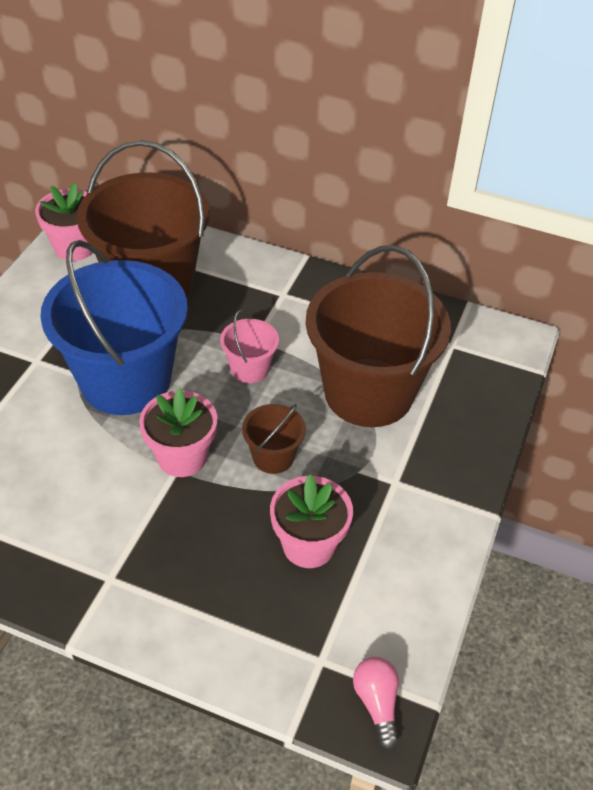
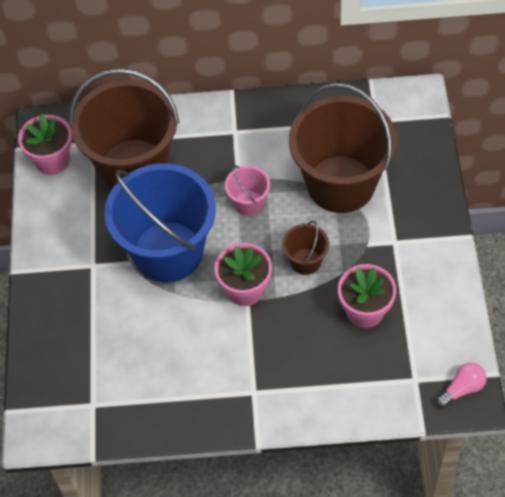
camera: 20 degrees left, 10 degrees up
(377, 703) = (462, 389): pink light bulb -> pink light bulb turned 90 degrees clockwise

